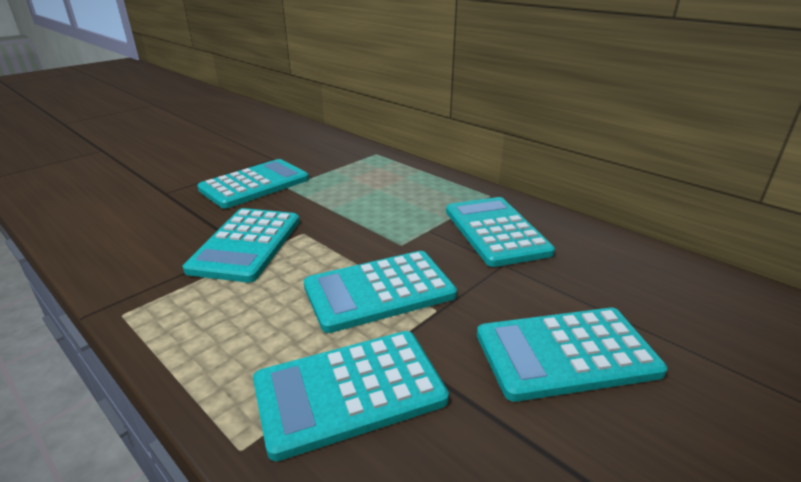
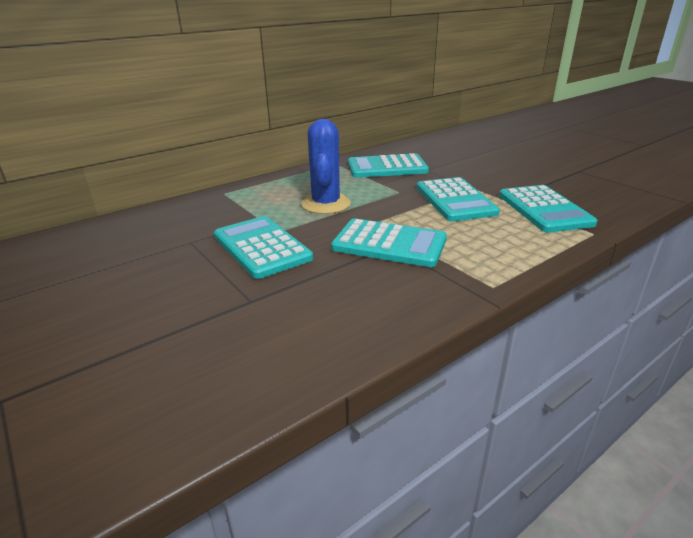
camera: 80 degrees left, 0 degrees up
(354, 202) = (326, 204): none -> blue cactus
(566, 353) = (502, 167): turquoise calculator -> none

